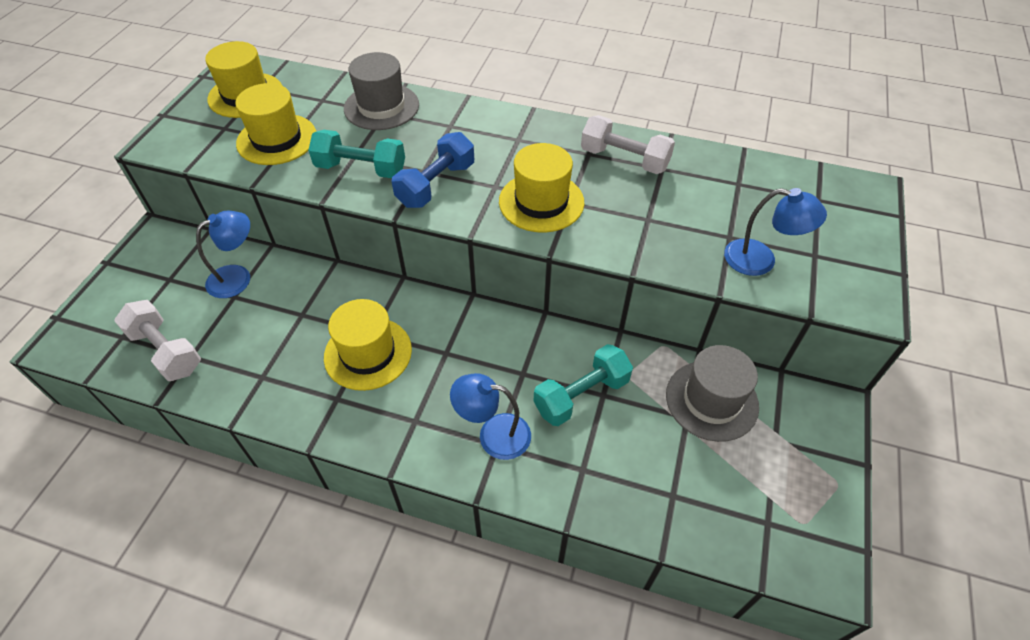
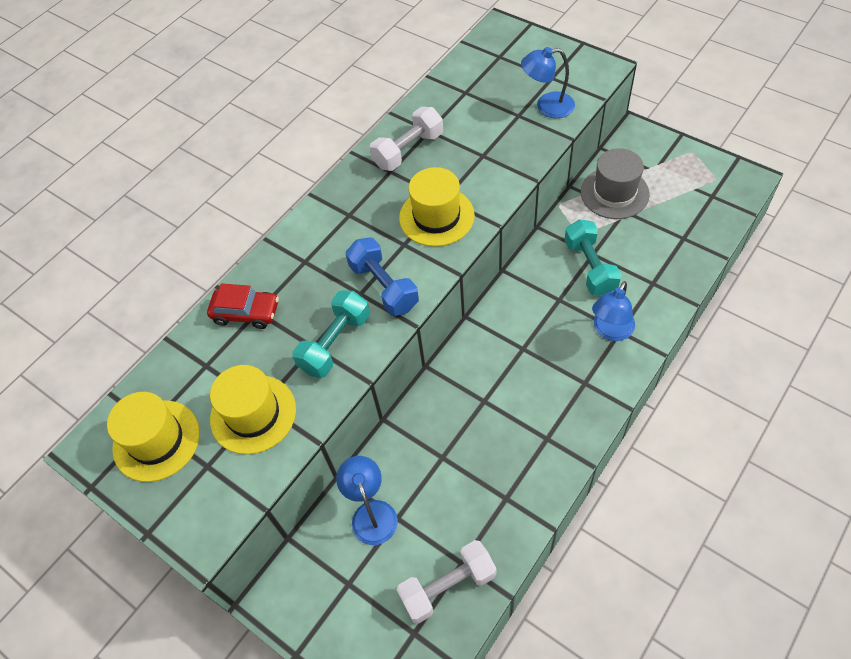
camera: 65 degrees left, 5 degrees up
(368, 353) = (505, 407): yellow hat -> none
(381, 107) = (246, 313): grey hat -> red car
(760, 260) = (547, 106): blue lamp -> blue lamp turned 135 degrees counterclockwise

